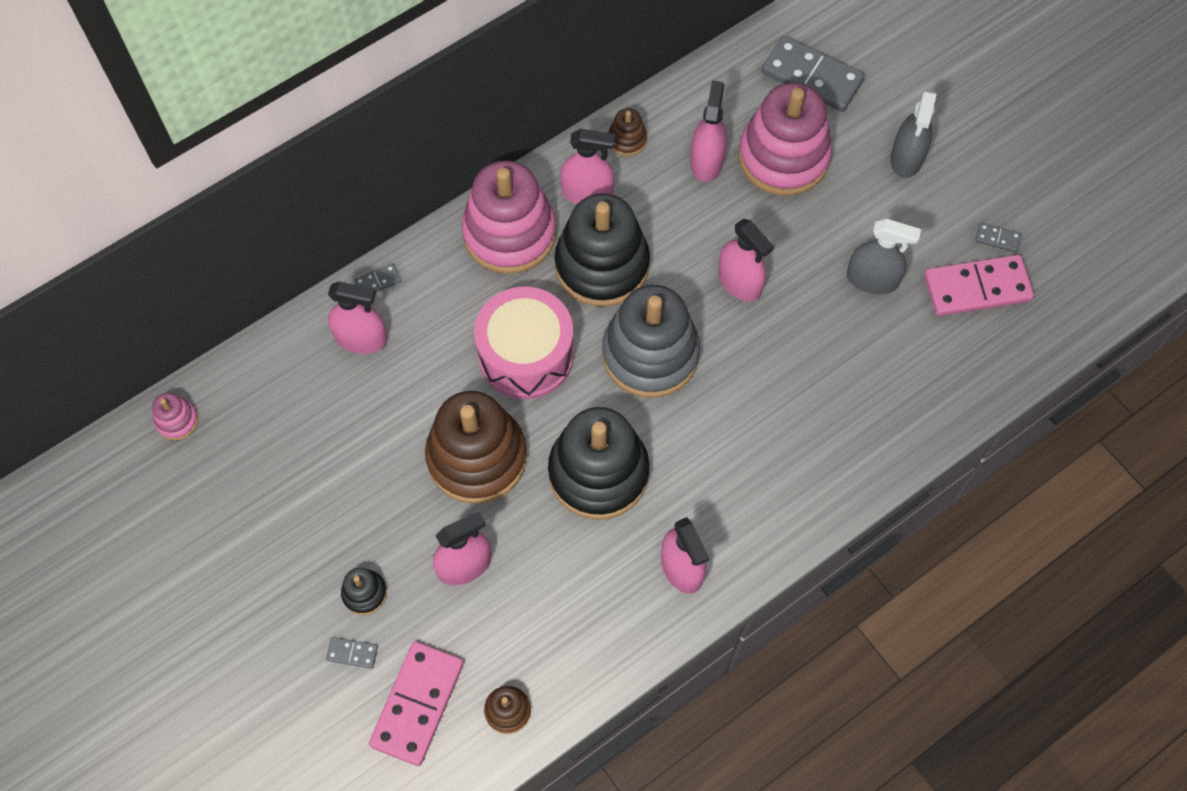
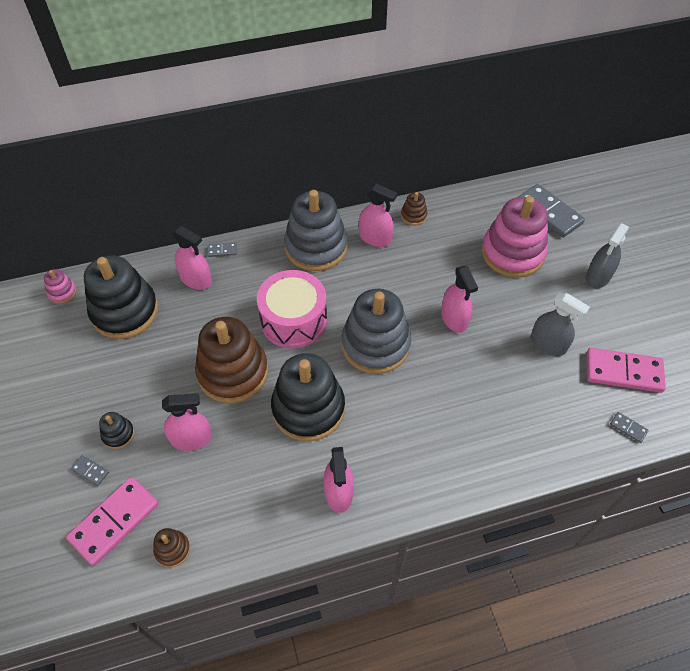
camera: 20 degrees right, 10 degrees down
(509, 233) = (316, 247): pink stacking toy -> grey stacking toy
(602, 265) = (366, 282): black stacking toy -> black stacking toy (125, 311)
(706, 161) = (460, 241): pink spray bottle -> none
(997, 238) = (648, 344): grey domino -> grey domino (628, 428)

